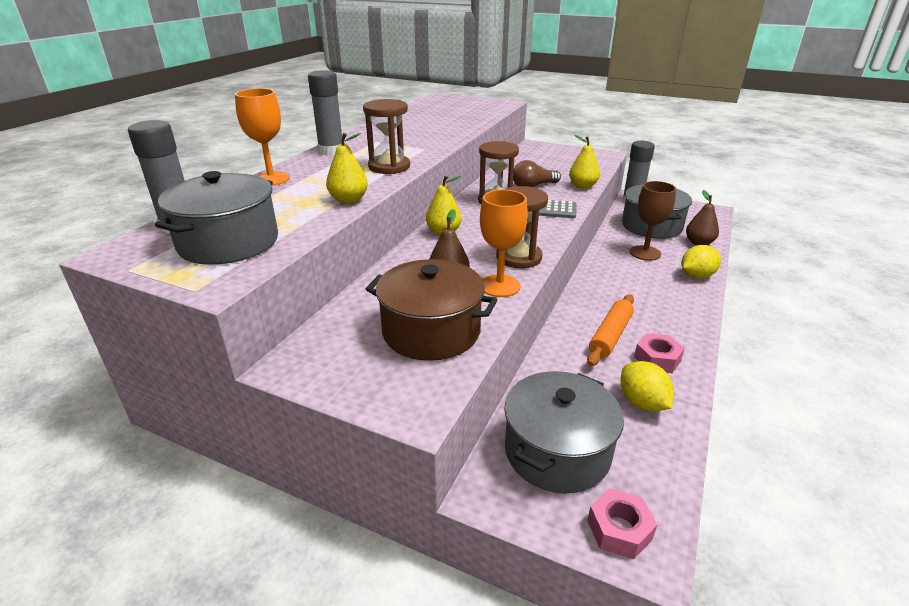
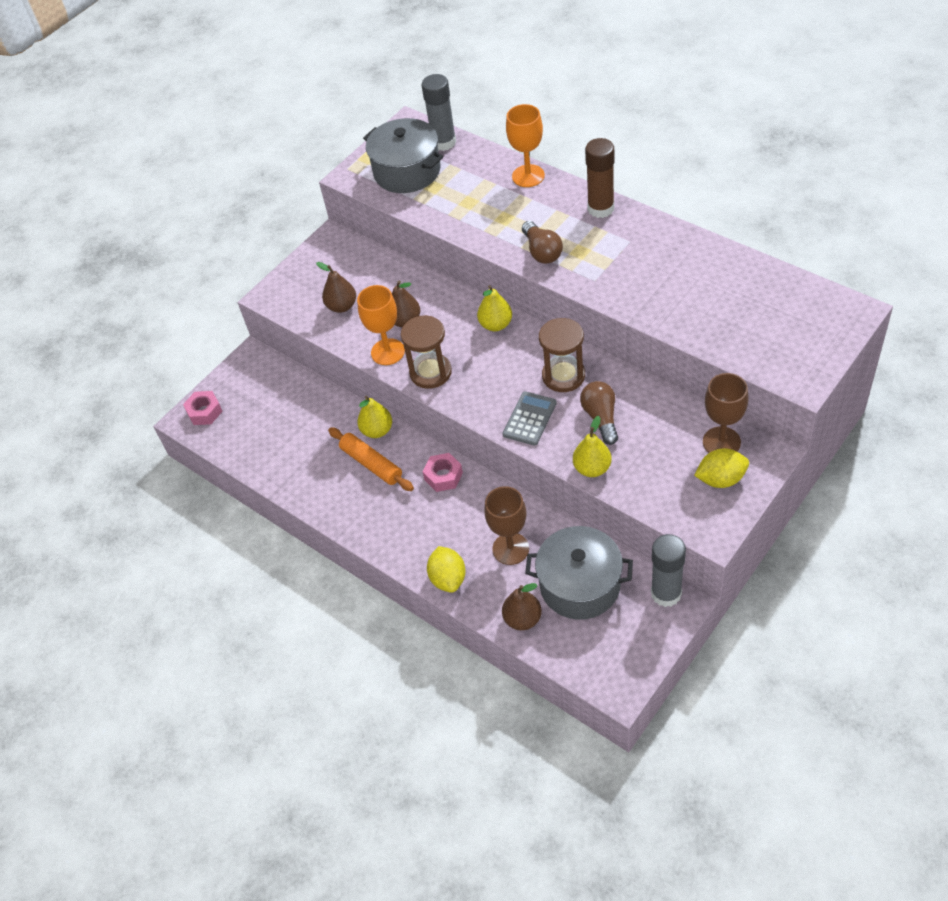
camera: 110 degrees right, 20 degrees up
(331, 151) = (601, 208): grey glue stick -> brown glue stick
(348, 200) = (464, 227): yellow pear -> yellow pear (377, 430)
(389, 167) = (542, 251): brown hourglass -> brown light bulb
(431, 331) = (342, 306): brown pot -> brown pear
(533, 155) = (721, 442): none -> brown goblet
(557, 451) = (267, 397): grey pot -> none
(642, 403) = (289, 457): yellow lemon -> yellow lemon (721, 479)
(657, 359) = (331, 486): pink nut -> pink nut (443, 476)

